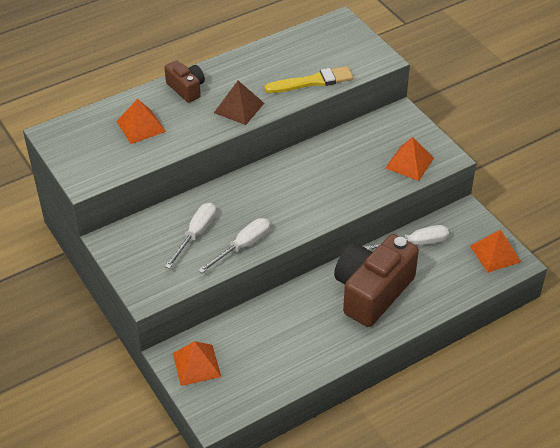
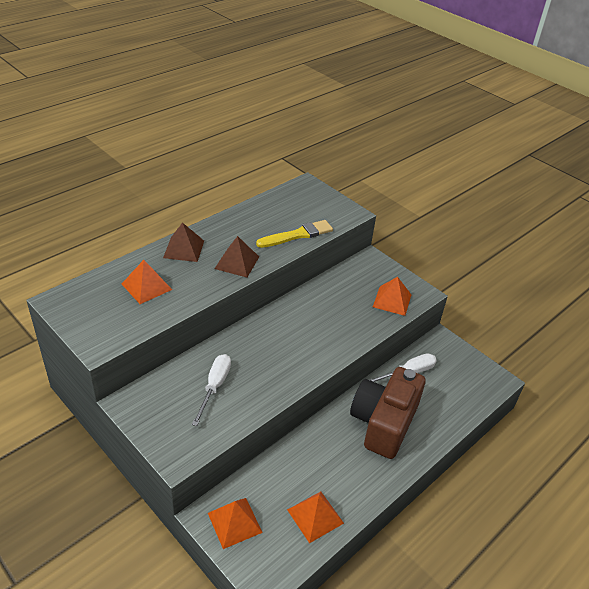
camera: 15 degrees left, 5 degrees down
(186, 89) = (183, 249): brown camera -> brown pyramid
(243, 246) = (263, 394): white screwdriver -> none
(495, 253) = (478, 374): orange pyramid -> orange pyramid (315, 516)

